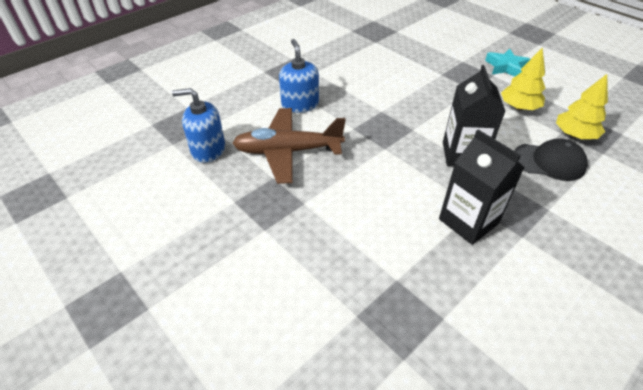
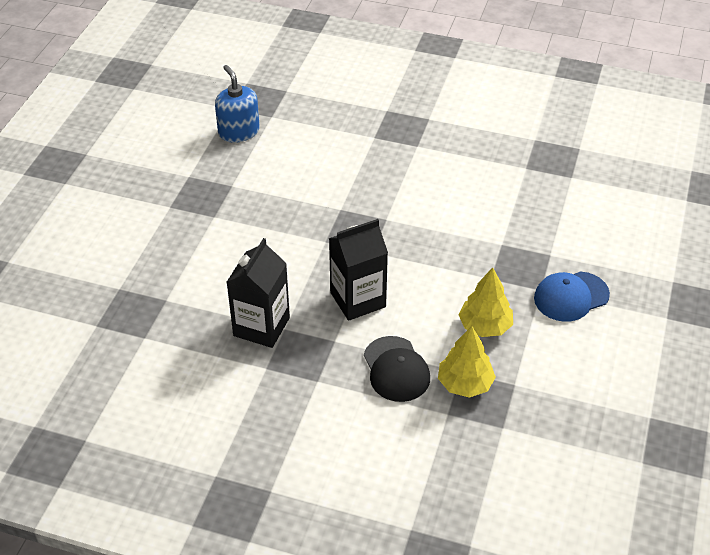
camera: 60 degrees right, 0 degrees up
(288, 151) = (272, 180): brown plane -> none
(300, 104) = (349, 158): blue soap dispenser -> none
(506, 67) = (571, 296): turquoise star -> blue cap

